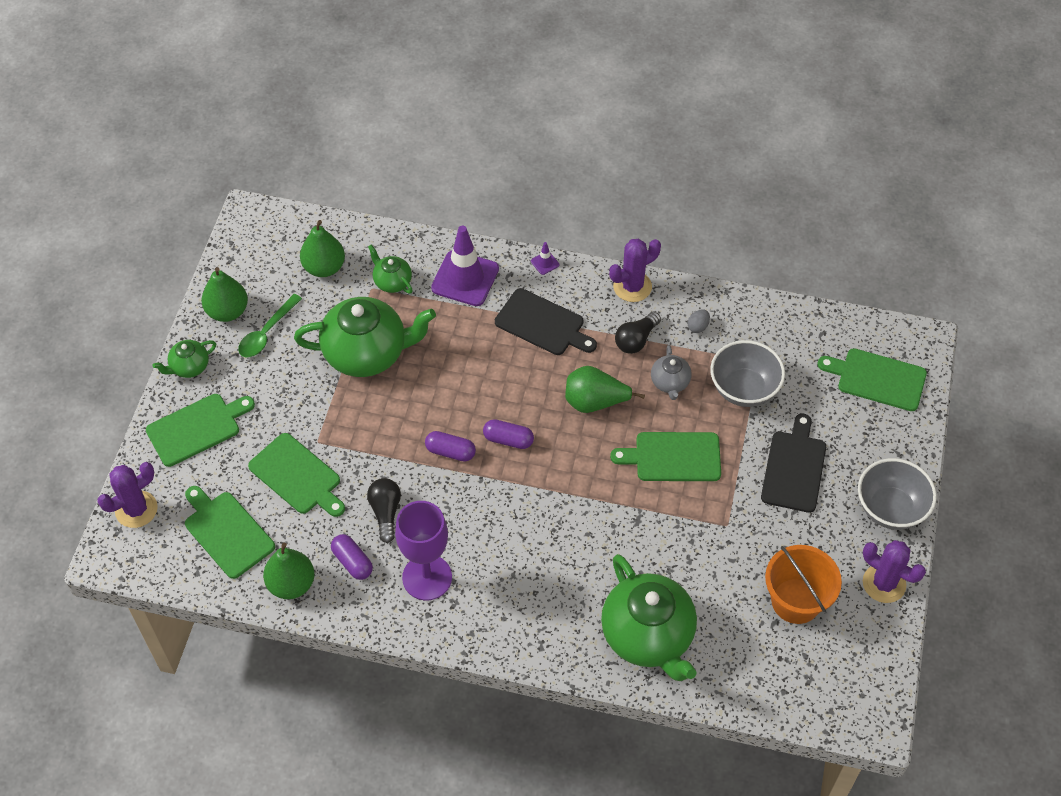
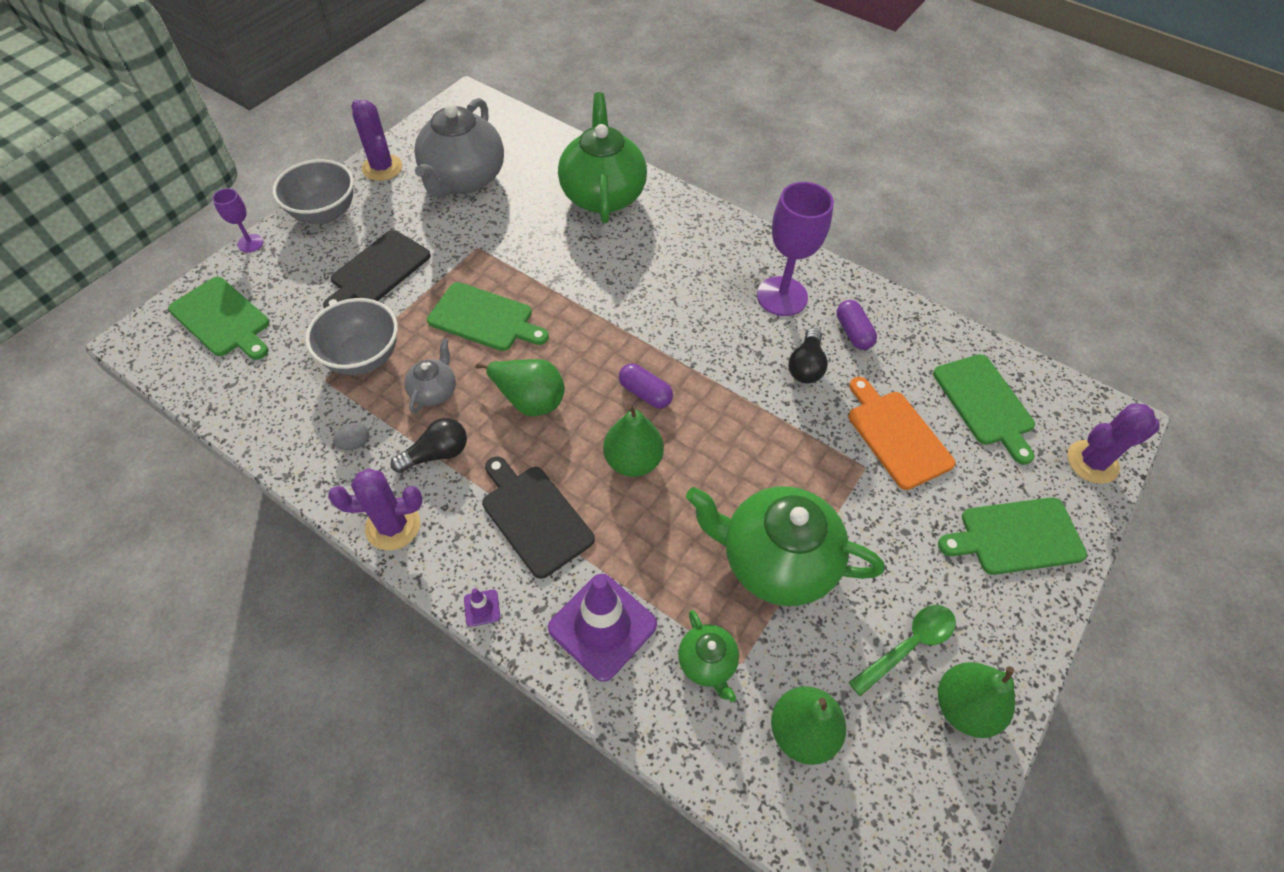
camera: 160 degrees left, 0 degrees up
(189, 367) = (1025, 631): green teapot -> none
(291, 584) = (920, 333): green pear -> green pear (633, 461)
(297, 476) = (896, 435): green cutting board -> orange cutting board
(450, 451) = (714, 403): purple capsule -> none
(796, 601) = (463, 179): orange bucket -> grey teapot
(923, 453) = (250, 243): none -> purple goblet

